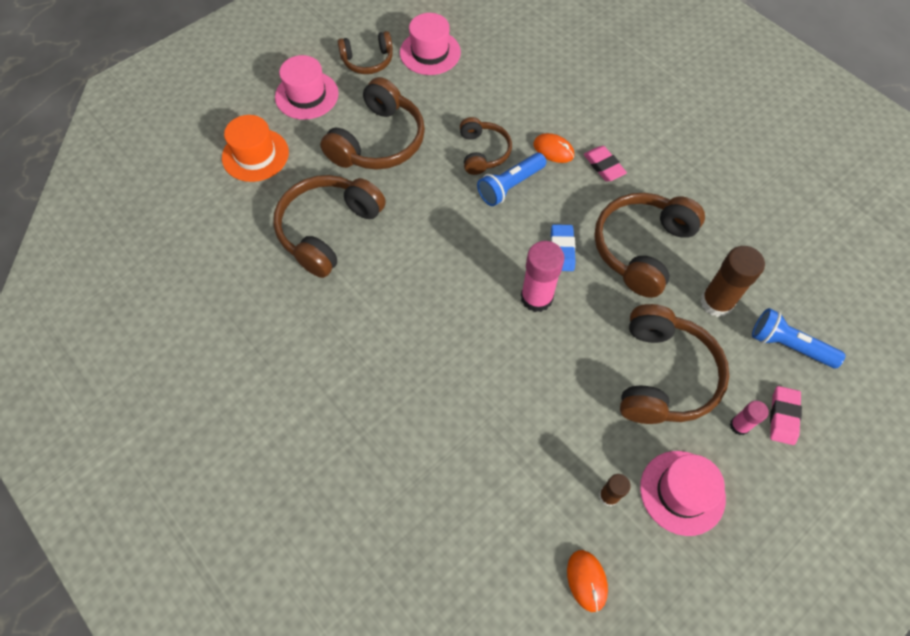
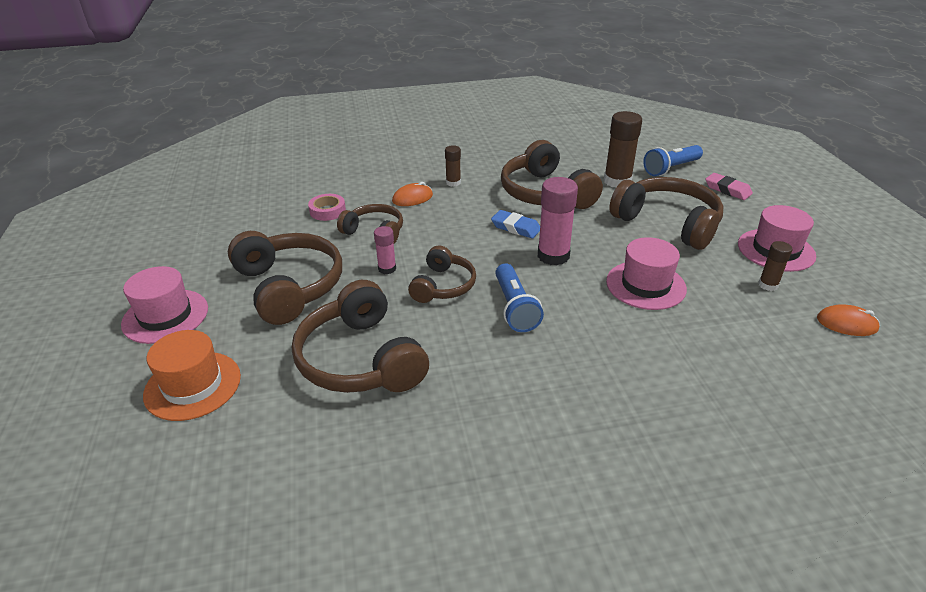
camera: 60 degrees left, 25 degrees down
(368, 61) = (182, 260): brown headphones -> brown headphones (443, 286)
(430, 52) = (227, 222): pink hat -> pink hat (645, 285)
(490, 104) = (327, 211): none -> pink tape
(510, 186) = (426, 230): blue flashlight -> blue flashlight (515, 308)
(604, 166) = (453, 182): pink eraser -> brown glue stick
(739, 425) = (727, 208): pink glue stick -> pink glue stick (387, 269)

